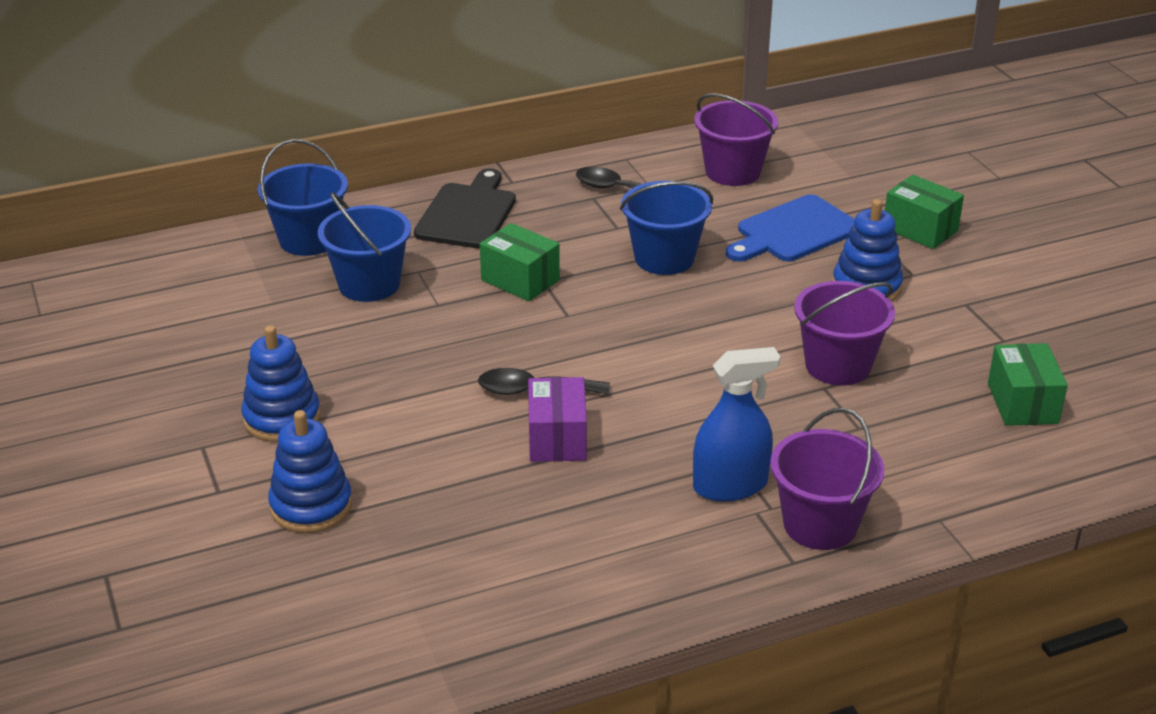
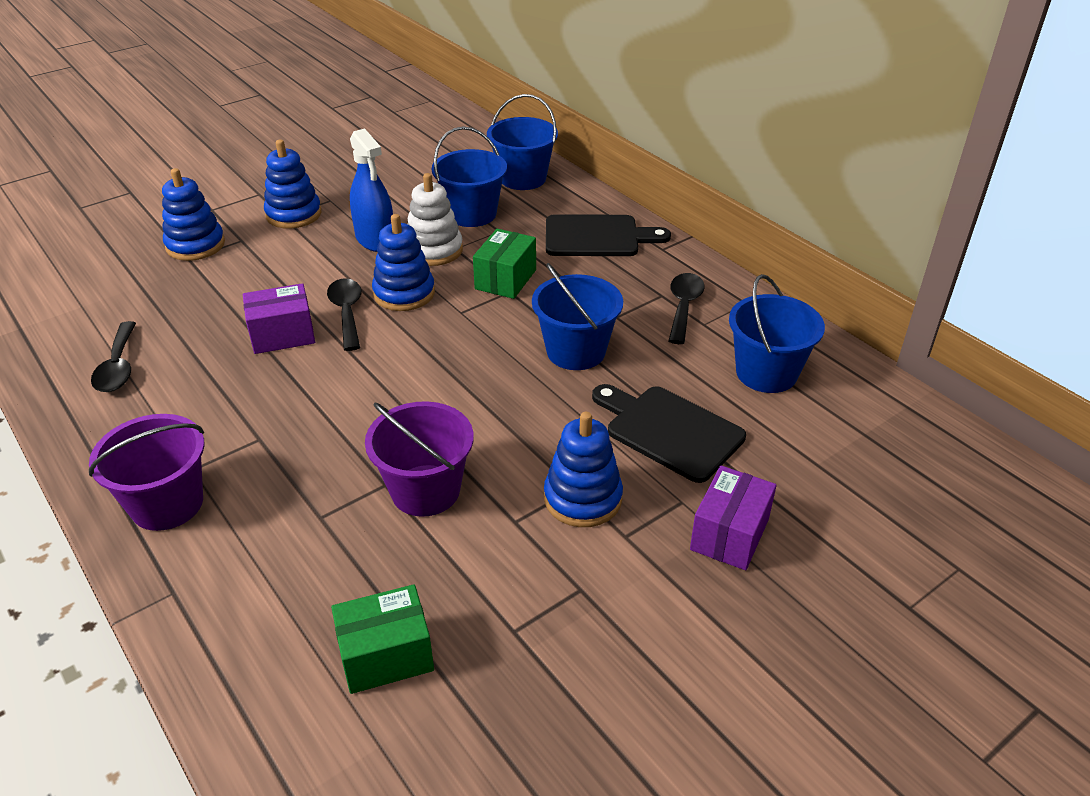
camera: 75 degrees right, 5 degrees up
(434, 319) = (434, 250): none -> white stacking toy
(514, 348) = (404, 293): none -> blue stacking toy
(568, 568) = (118, 367): none -> black spoon
(730, 485) = (224, 439): blue spray bottle -> blue spray bottle (375, 239)
(733, 172) = (766, 373): purple bucket -> blue bucket
(793, 232) = (669, 431): blue cutting board -> black cutting board
(920, 229) = (729, 534): green box -> purple box

